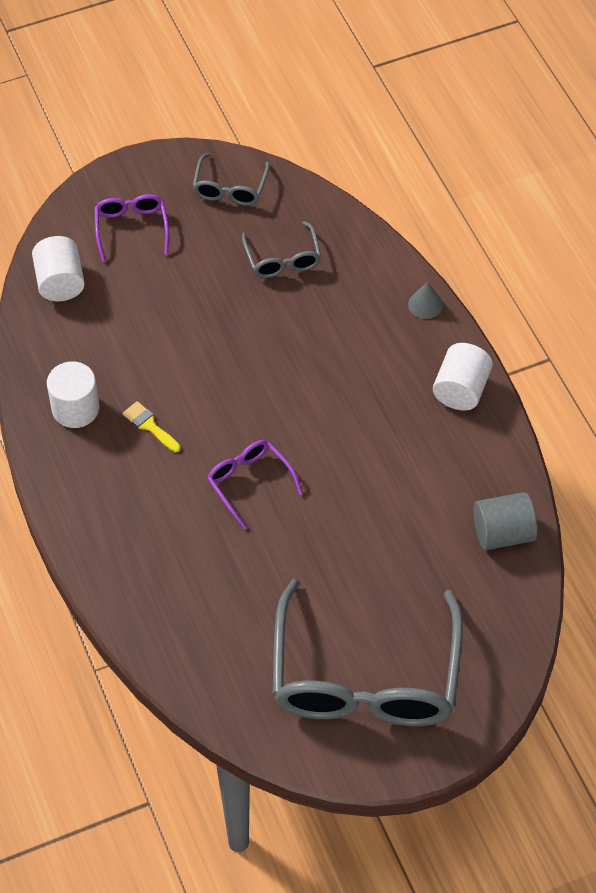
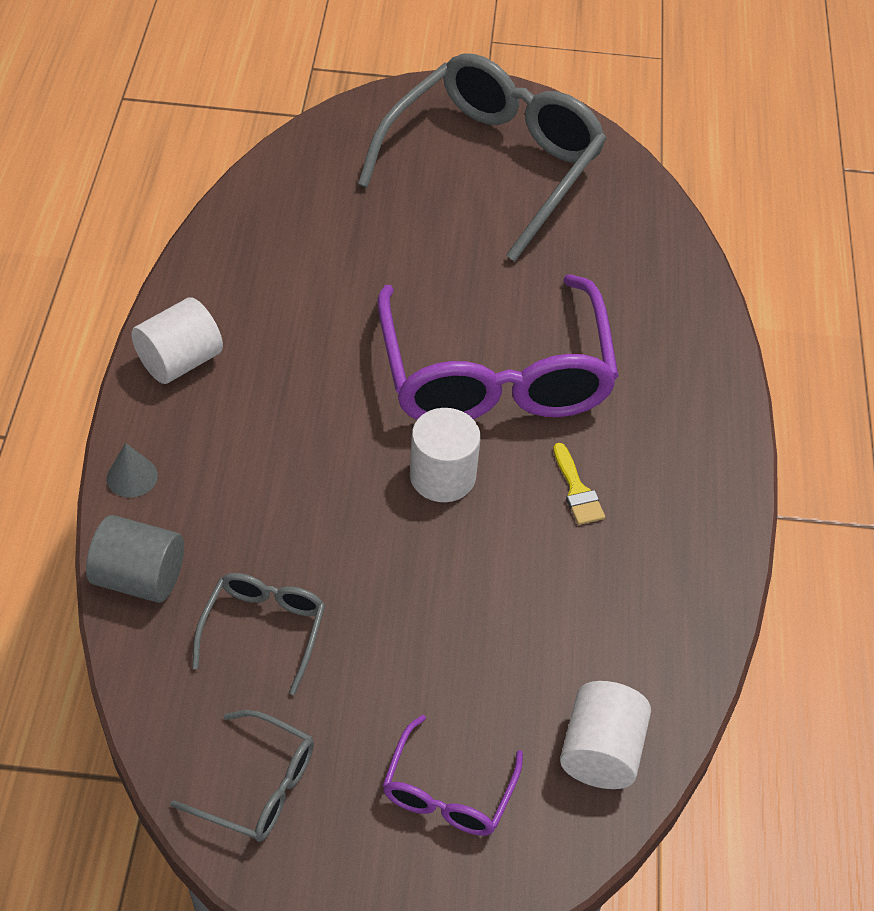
camera: 155 degrees left, 5 degrees down
(75, 408) = (662, 555): white cylinder -> white cylinder (442, 476)
(230, 188) = (258, 786): grey glasses -> grey glasses turned 75 degrees clockwise
(249, 483) = (495, 375): purple glasses -> purple glasses, size x2.22
(502, 533) = (262, 214): grey cylinder -> grey cylinder (139, 578)

